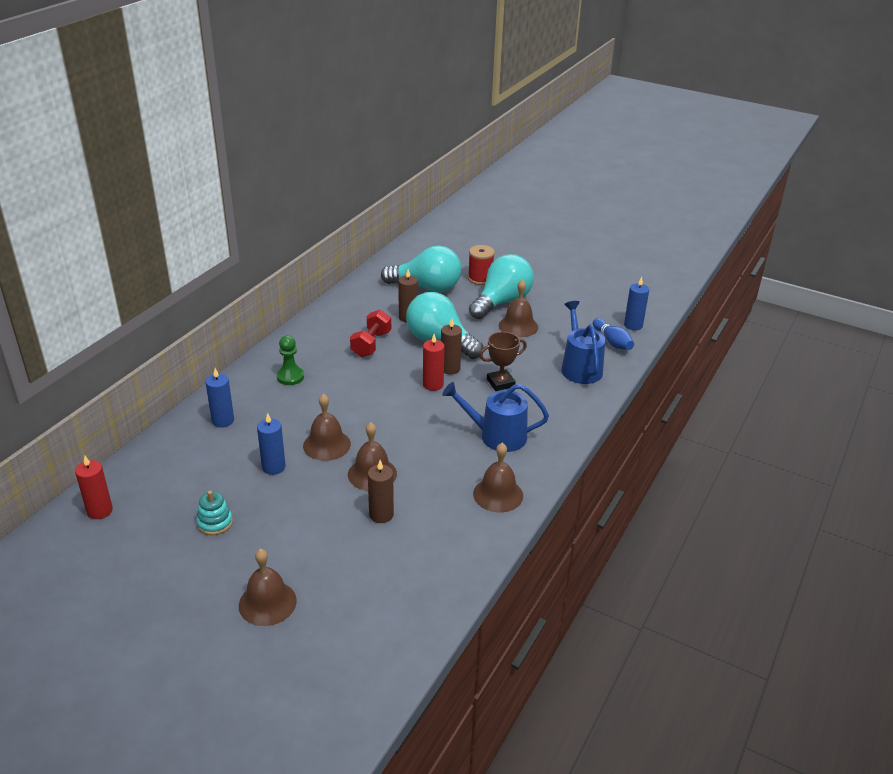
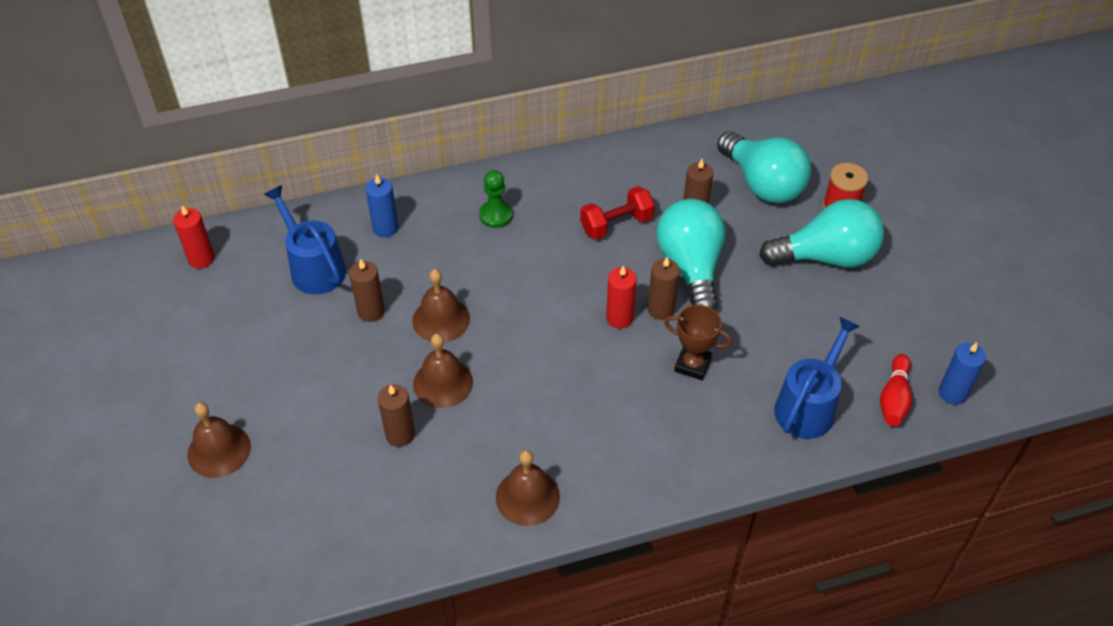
camera: 45 degrees right, 15 degrees up
(215, 523) = (266, 337): turquoise stacking toy -> none
(273, 467) = (371, 311): blue candle -> brown candle
(497, 436) = (609, 428): blue watering can -> blue watering can (314, 268)
(518, 326) = (805, 302): brown bell -> none
(612, 342) = (894, 398): blue bowling pin -> red bowling pin

